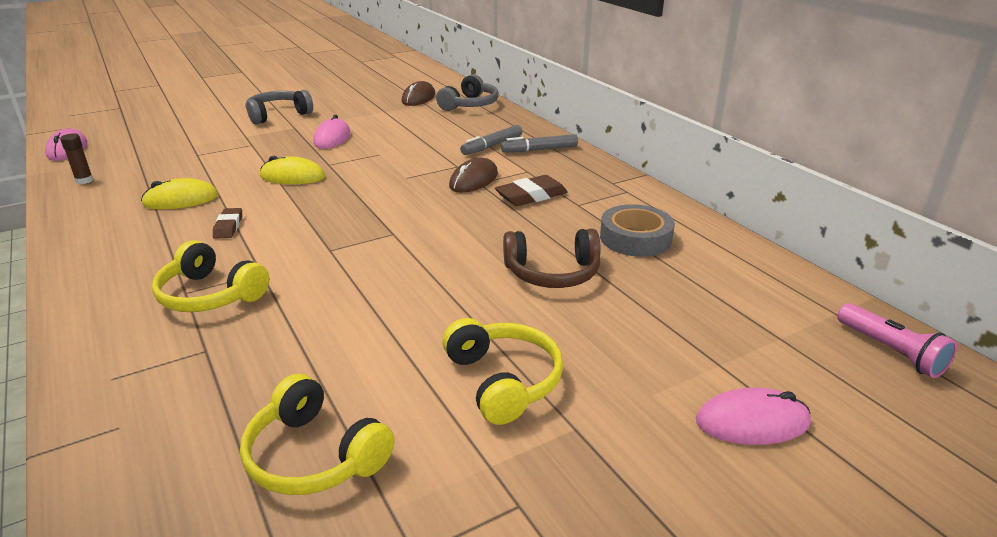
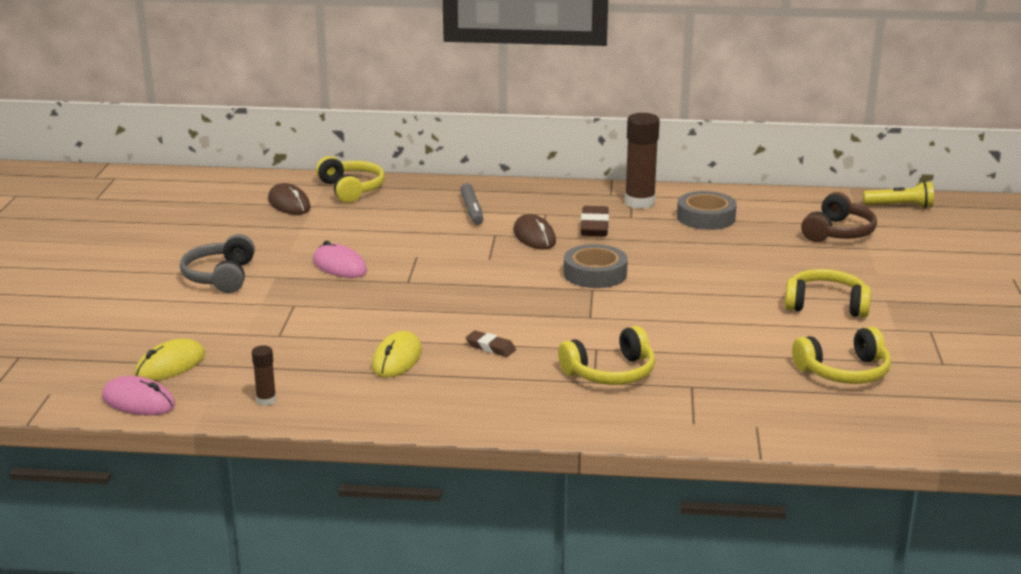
camera: 55 degrees left, 5 degrees down
(292, 176) = (415, 302): yellow mouse -> yellow mouse (170, 365)
(428, 225) = (595, 274): none -> grey tape
(470, 105) = (351, 189): grey headphones -> yellow headphones
(539, 150) = (509, 196): grey marker -> none
(552, 273) = (721, 256): brown headphones -> brown headphones (838, 232)
(616, 199) = (639, 202): none -> brown glue stick
(752, 422) = (922, 259): pink mouse -> none
(890, 351) = (900, 206): pink flashlight -> yellow flashlight

